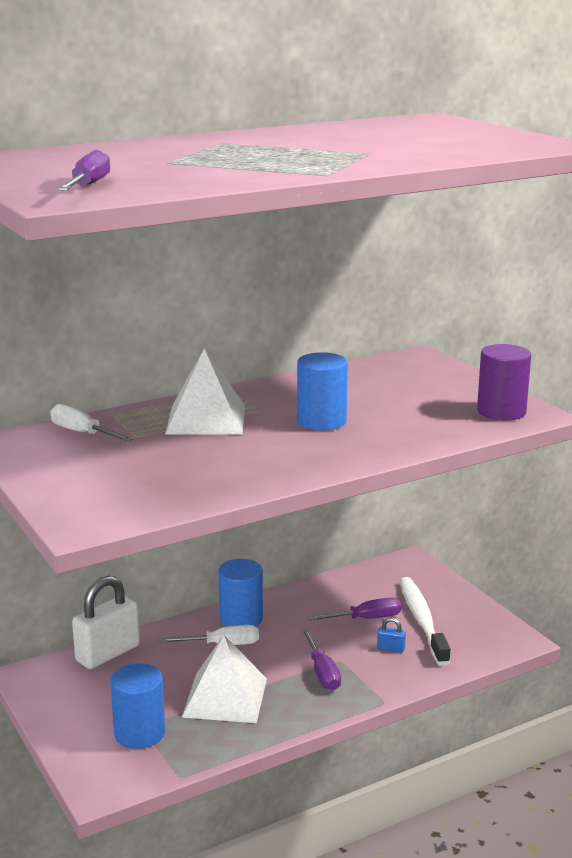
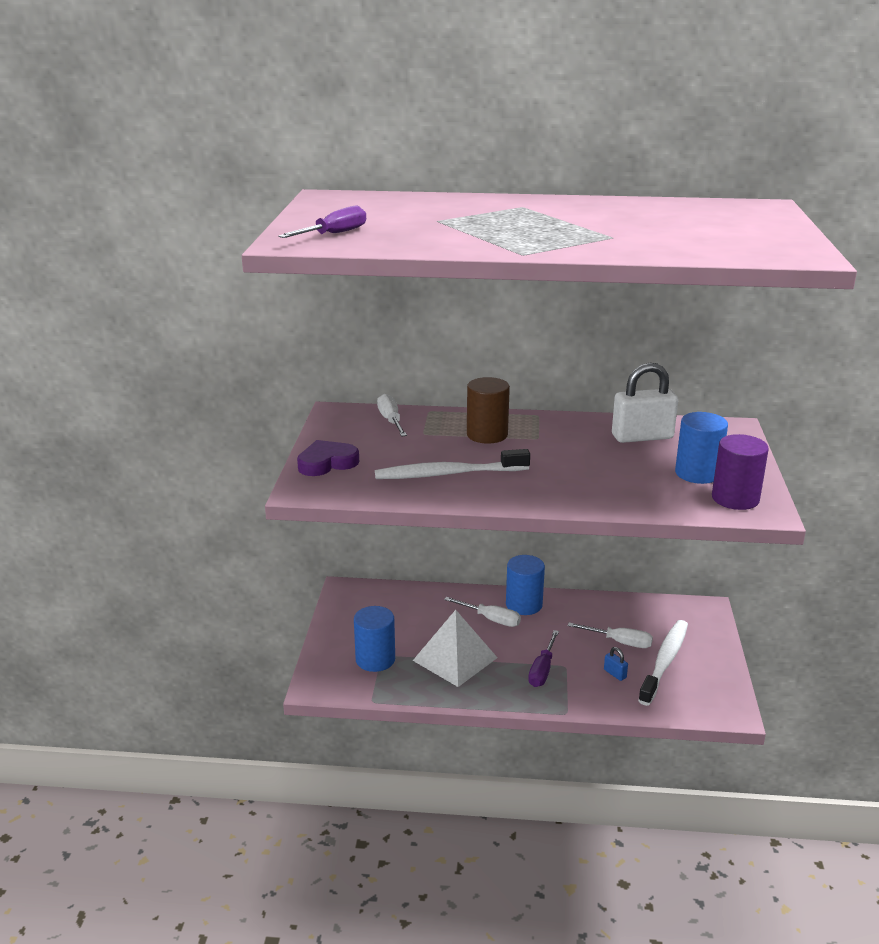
camera: 35 degrees right, 5 degrees up
(69, 492) = (327, 463): none -> purple heart
(108, 653) = (408, 594): white padlock -> white padlock (642, 437)
(206, 419) = (487, 434): white pyramid -> brown cylinder
(218, 465) = (448, 474): none -> white toothbrush
(321, 421) = (570, 462): blue cylinder -> blue cylinder (697, 473)
(366, 619) = (619, 642): purple screwdriver -> white screwdriver

